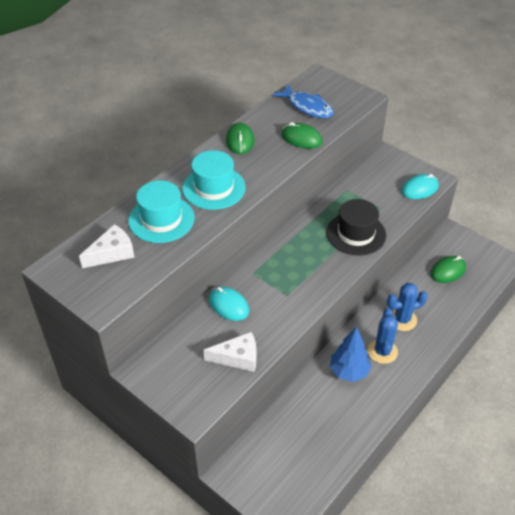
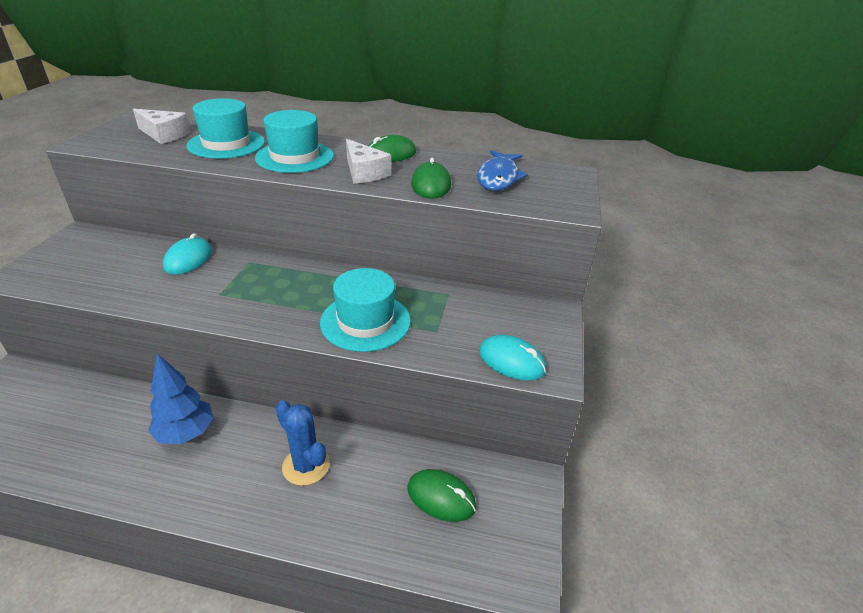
camera: 60 degrees right, 10 degrees down
(238, 357) = (103, 284): white cheese -> white cheese (364, 172)
(356, 234) = (365, 321): black hat -> turquoise hat
(382, 351) = (234, 459): blue cactus -> none

